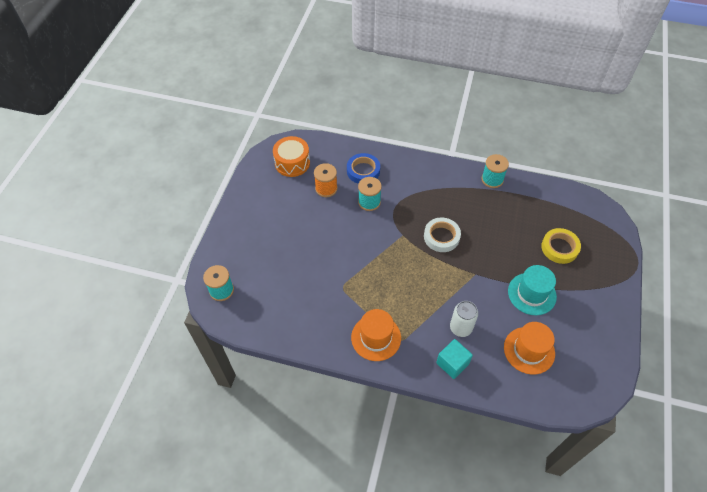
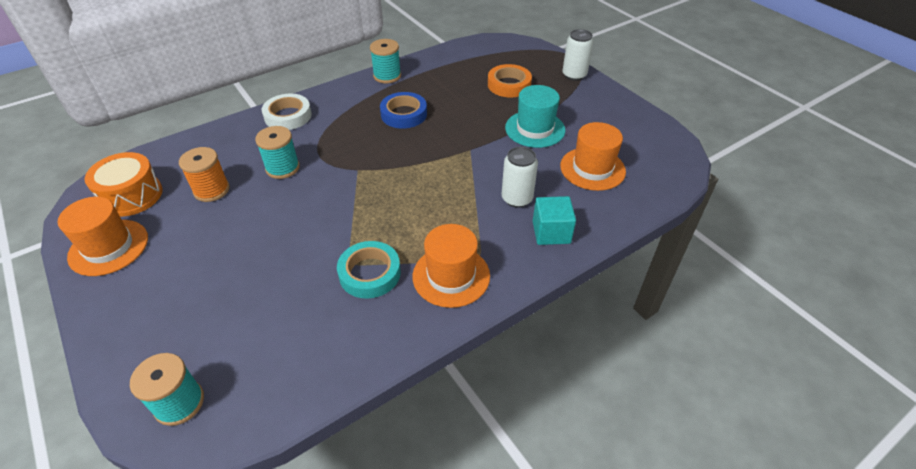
camera: 50 degrees left, 10 degrees down
(260, 186) = (108, 247): none -> orange hat
(343, 301) = (370, 273): none -> turquoise tape
(363, 171) = (240, 148): blue tape -> blue tape (404, 114)
(441, 237) = (399, 144): white tape -> white tape (288, 116)
(559, 248) = (509, 85): yellow tape -> orange tape
(616, 277) = (574, 75): none -> white can

